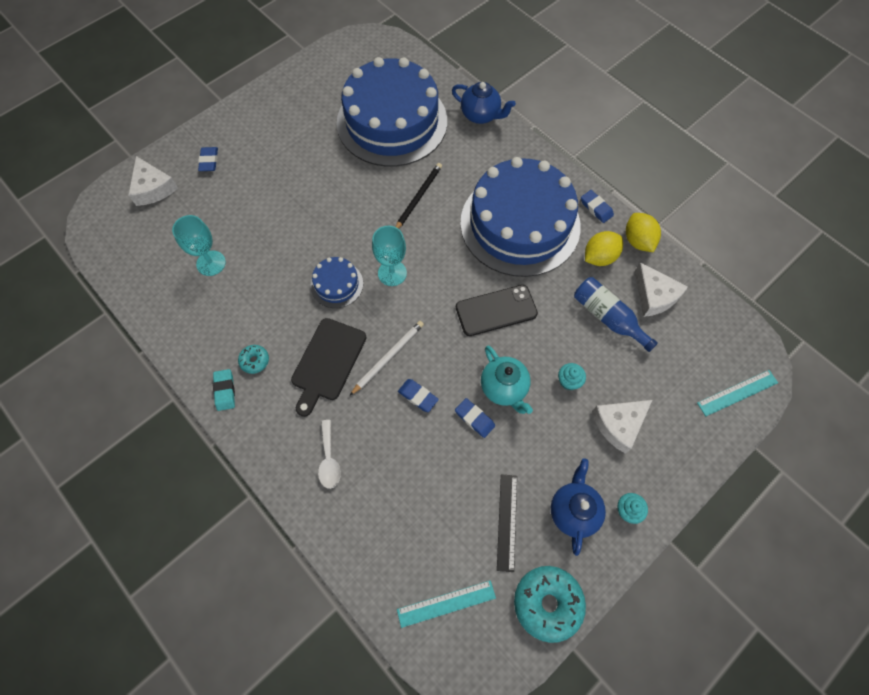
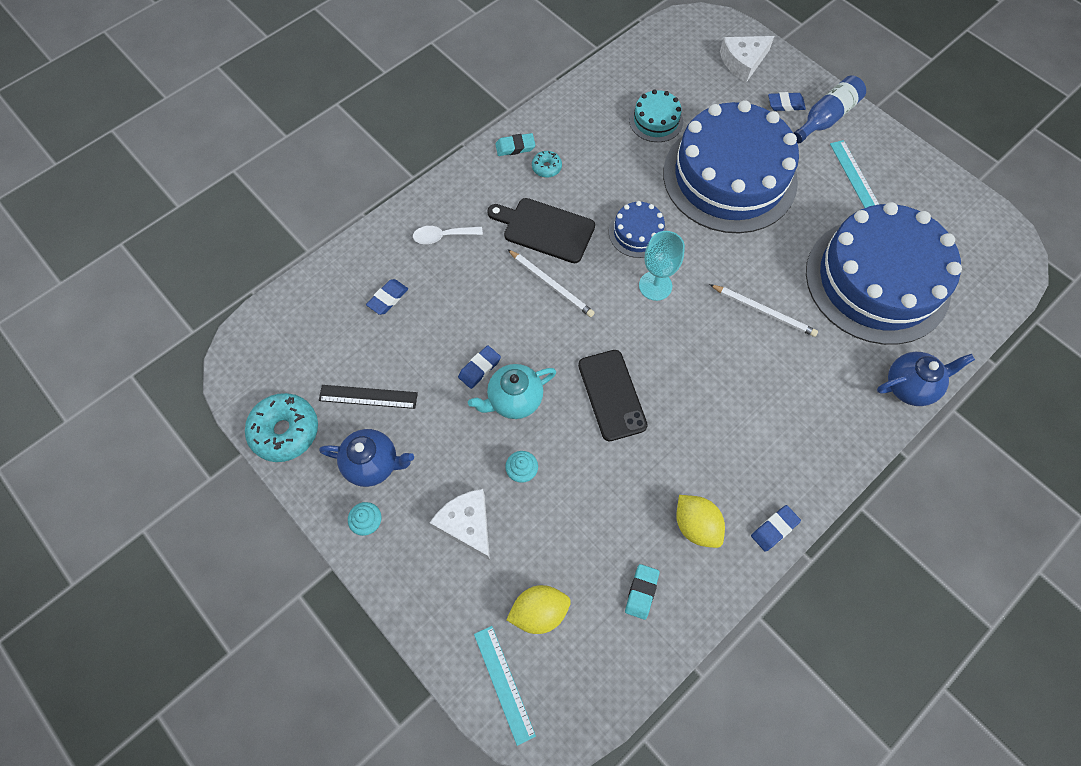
camera: 90 degrees right, 0 degrees up
(211, 263) = (656, 120): turquoise goblet -> turquoise cake
(418, 197) = (764, 311): black pencil -> white pencil
(418, 396) = (506, 313): blue eraser -> blue eraser (388, 298)
(446, 603) = (298, 339): turquoise ruler -> turquoise ruler (854, 175)
(481, 115) = (909, 386): blue teapot -> blue teapot turned 135 degrees counterclockwise
(520, 224) = (737, 428): blue cake -> blue cake (729, 177)
(608, 317) = (607, 527): blue bottle -> blue bottle (826, 118)
(638, 241) = (726, 581): yellow lemon -> yellow lemon (539, 611)
(654, 296) = (641, 592): white cheese -> turquoise eraser

